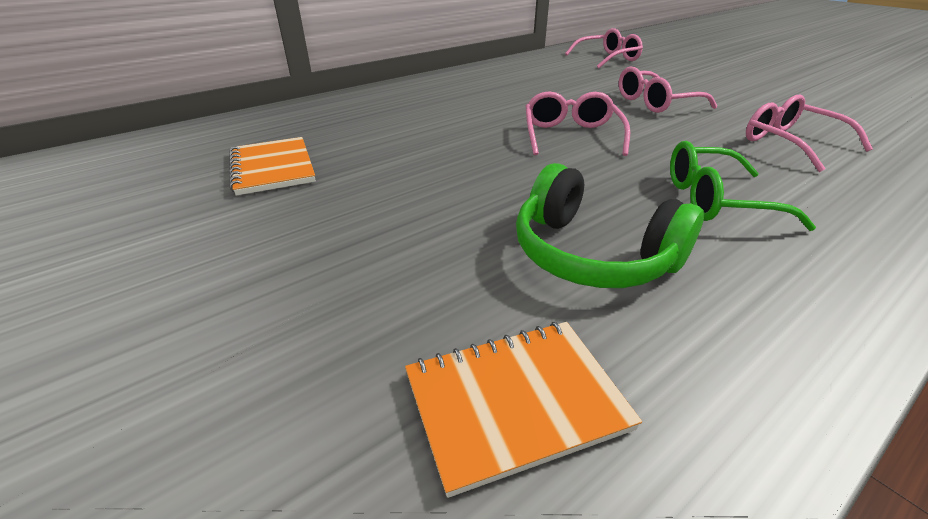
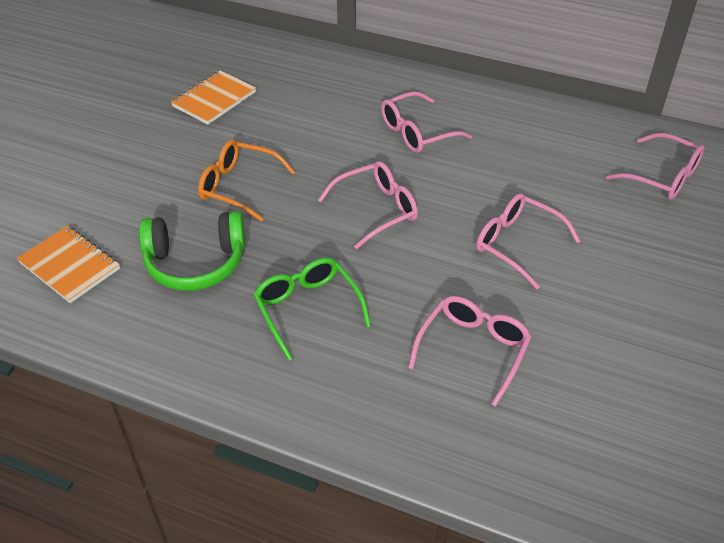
camera: 60 degrees right, 10 degrees up
(461, 190) = (239, 187): none -> orange glasses
(476, 100) = (417, 132): none -> pink glasses
(592, 254) = (196, 263): green headphones -> green headphones turned 105 degrees counterclockwise

